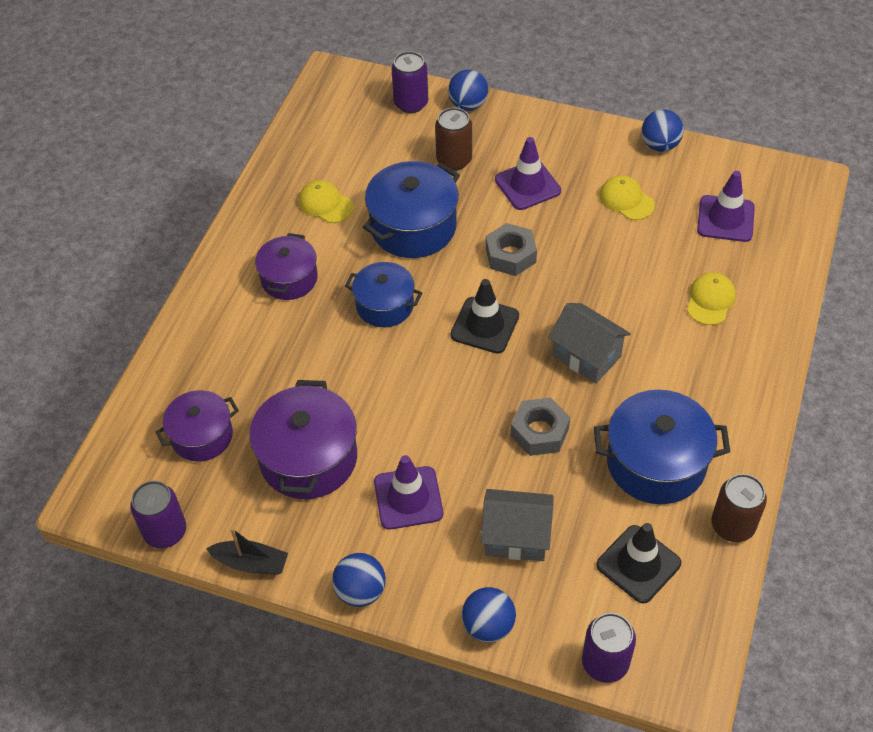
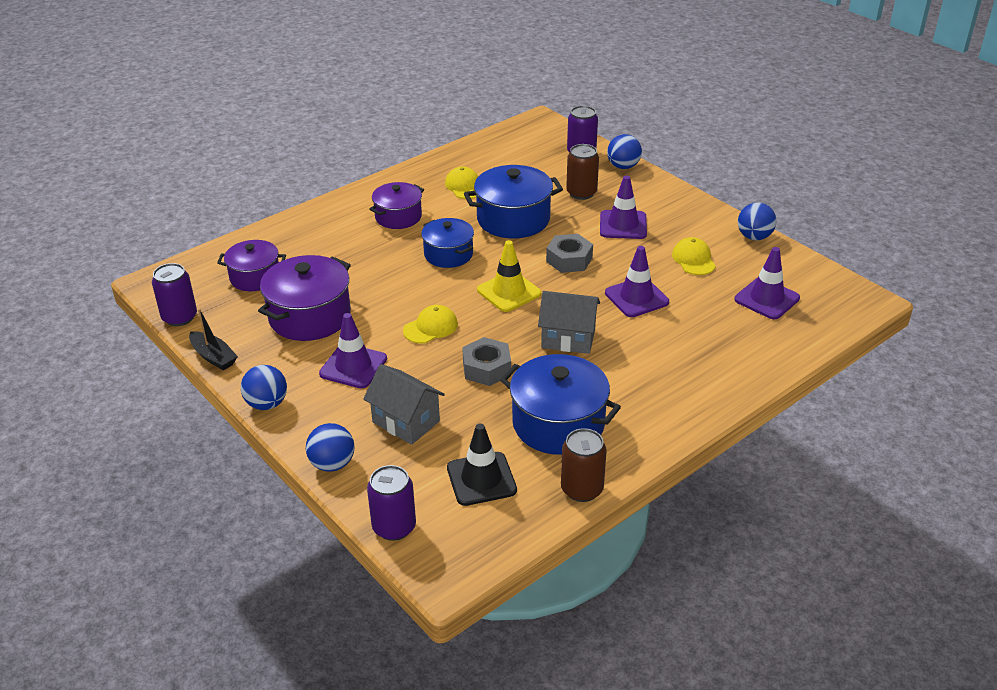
camera: 30 degrees right, 15 degrees down
(485, 325) = (509, 292): black traffic cone -> yellow traffic cone
(586, 356) = (568, 338): grey house -> grey house turned 60 degrees counterclockwise
(610, 273) = (636, 297): none -> purple traffic cone
(710, 300) = (704, 343): yellow cap -> yellow cap (430, 327)

